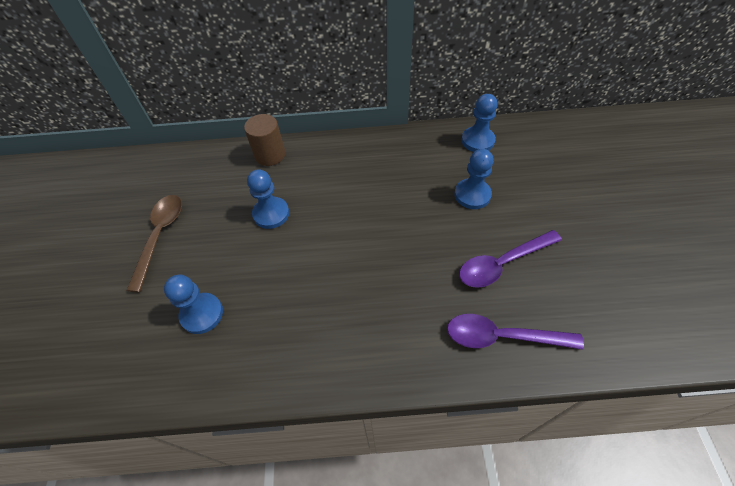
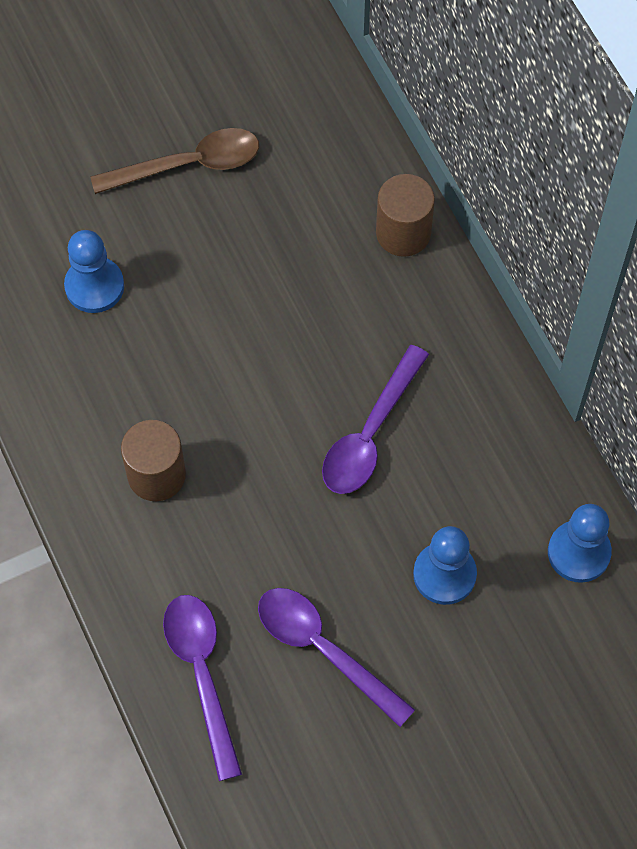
camera: 65 degrees right, 10 degrees up
(271, 214) = (286, 292): blue pawn -> none
(352, 319) = (156, 475): none -> brown cylinder
(377, 202) = (369, 434): none -> purple spoon

